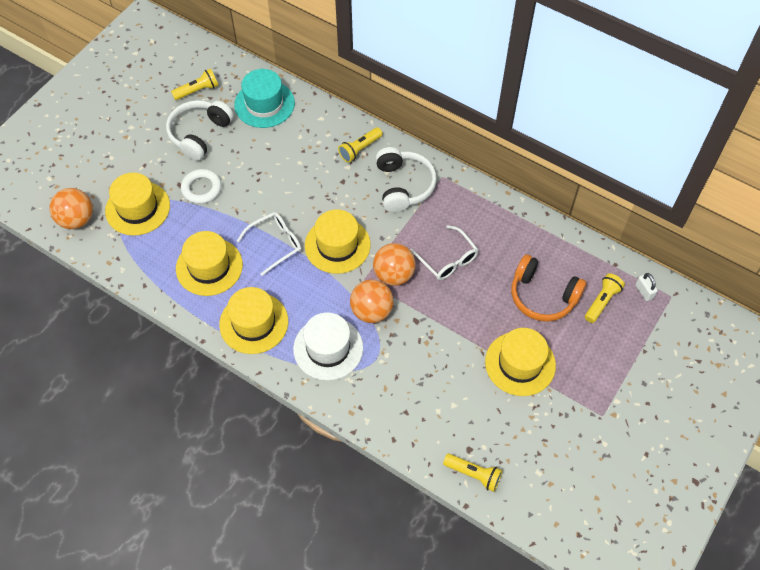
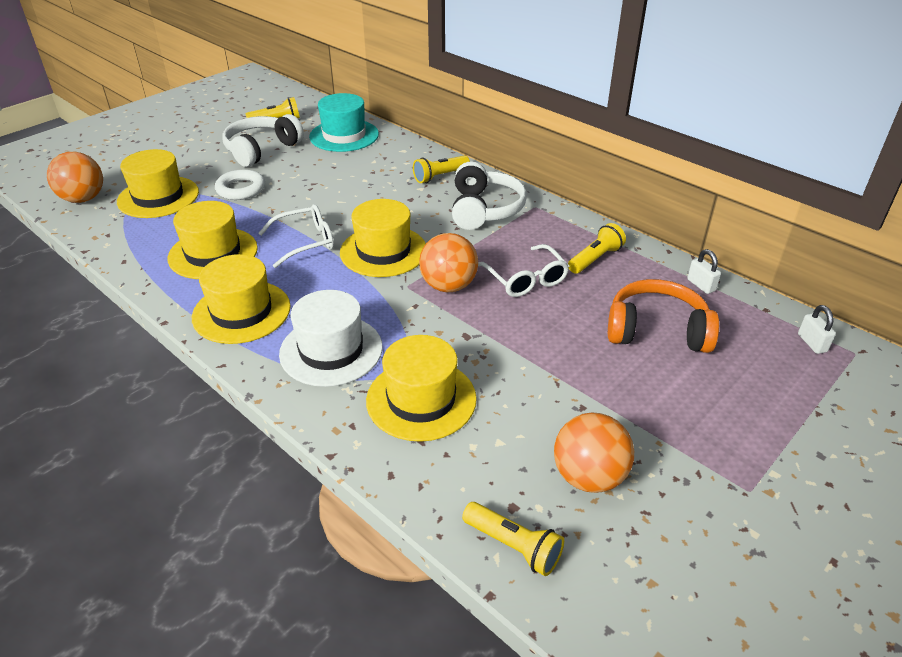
camera: 10 degrees right, 20 degrees down
(371, 311) = (406, 318): orange ball -> orange ball (588, 477)
(520, 363) = (614, 403): yellow hat -> yellow hat (421, 399)
(543, 296) = (657, 330): orange headphones -> orange headphones turned 150 degrees clockwise
(571, 247) = (701, 285): none -> white padlock
(602, 301) = (746, 346): yellow flashlight -> yellow flashlight (595, 259)

